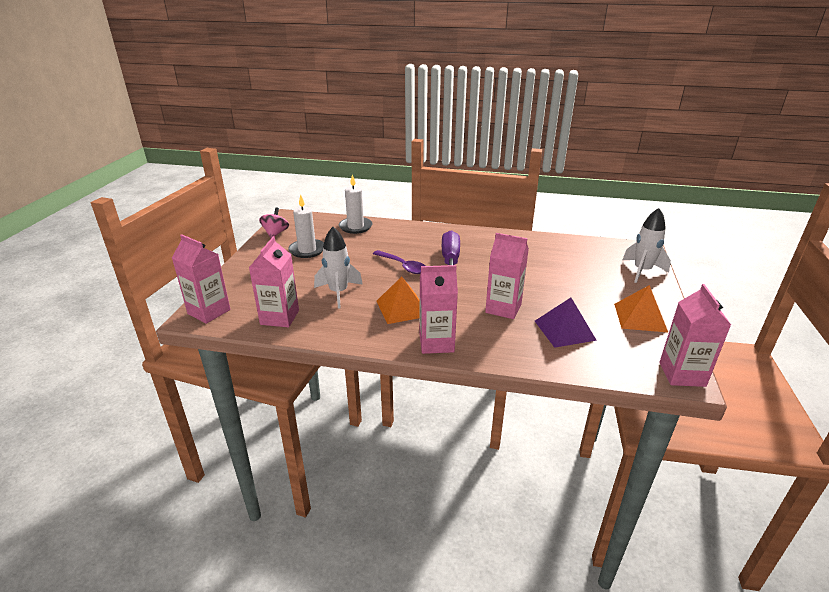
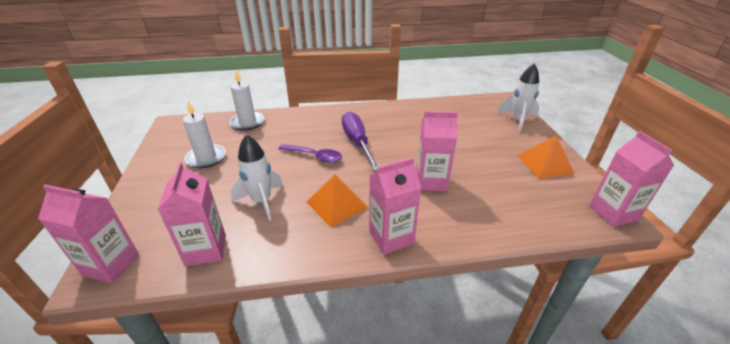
camera: 20 degrees left, 5 degrees up
(275, 233) = (162, 145): pink spinning top -> none
(564, 330) = (496, 192): purple pyramid -> none

